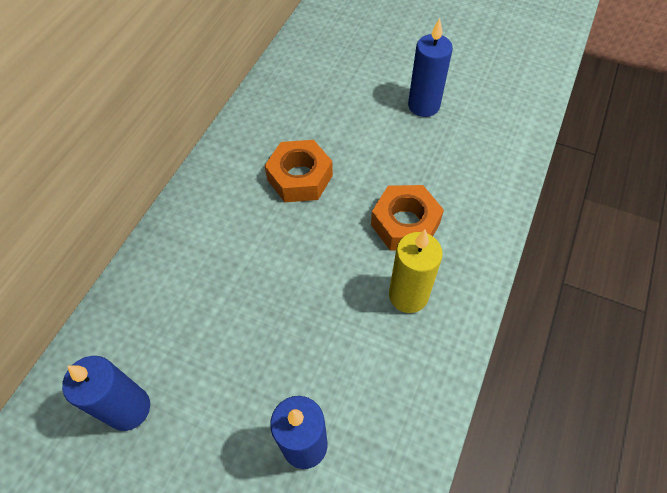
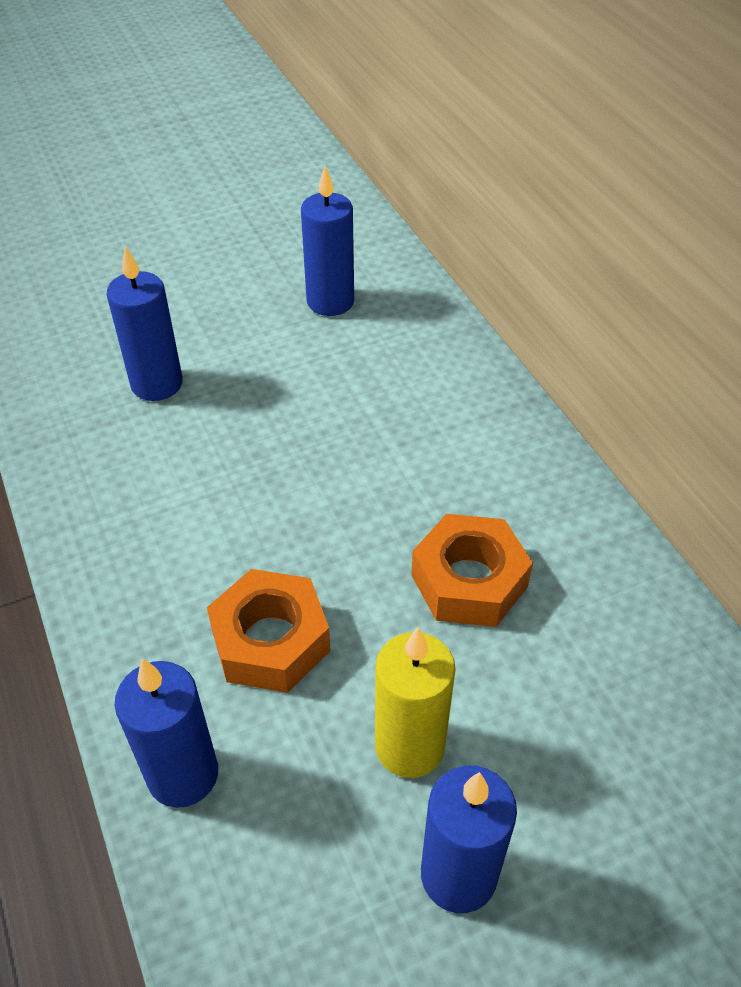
camera: 130 degrees right, 10 degrees down
(408, 295) = (181, 563): yellow candle -> yellow candle (409, 746)
(488, 204) = (183, 774): none -> blue candle

